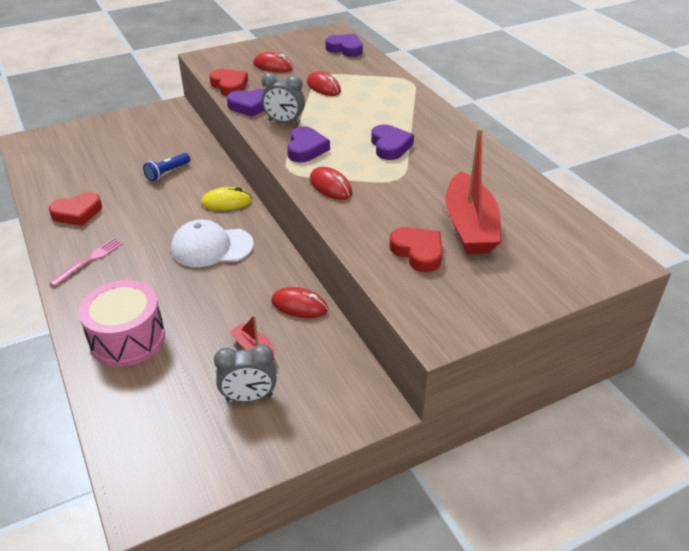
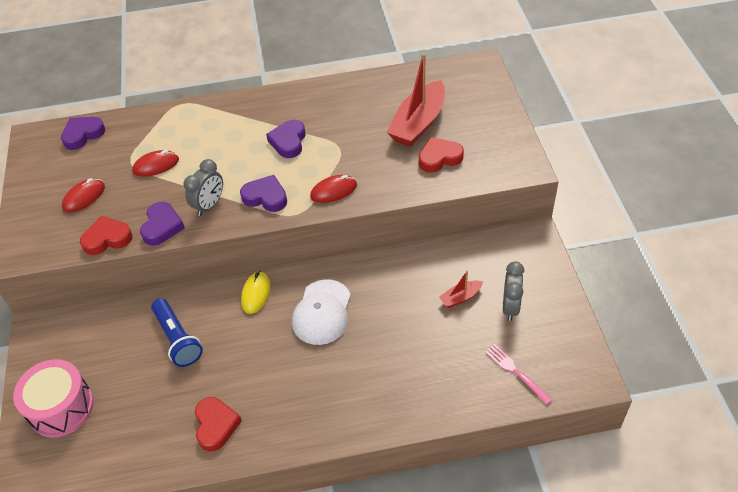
camera: 70 degrees left, 10 degrees up
(89, 260) = (304, 413): pink fork -> pink fork (516, 372)
(127, 338) = (425, 384): pink drum -> pink drum (61, 407)
(167, 172) = (177, 339): blue flashlight -> blue flashlight, size x1.51
(299, 305) = (420, 261): red mouse -> none
(390, 146) = (288, 142): purple heart -> purple heart turned 90 degrees counterclockwise
(469, 226) = (418, 123): red boat -> red boat turned 105 degrees clockwise

